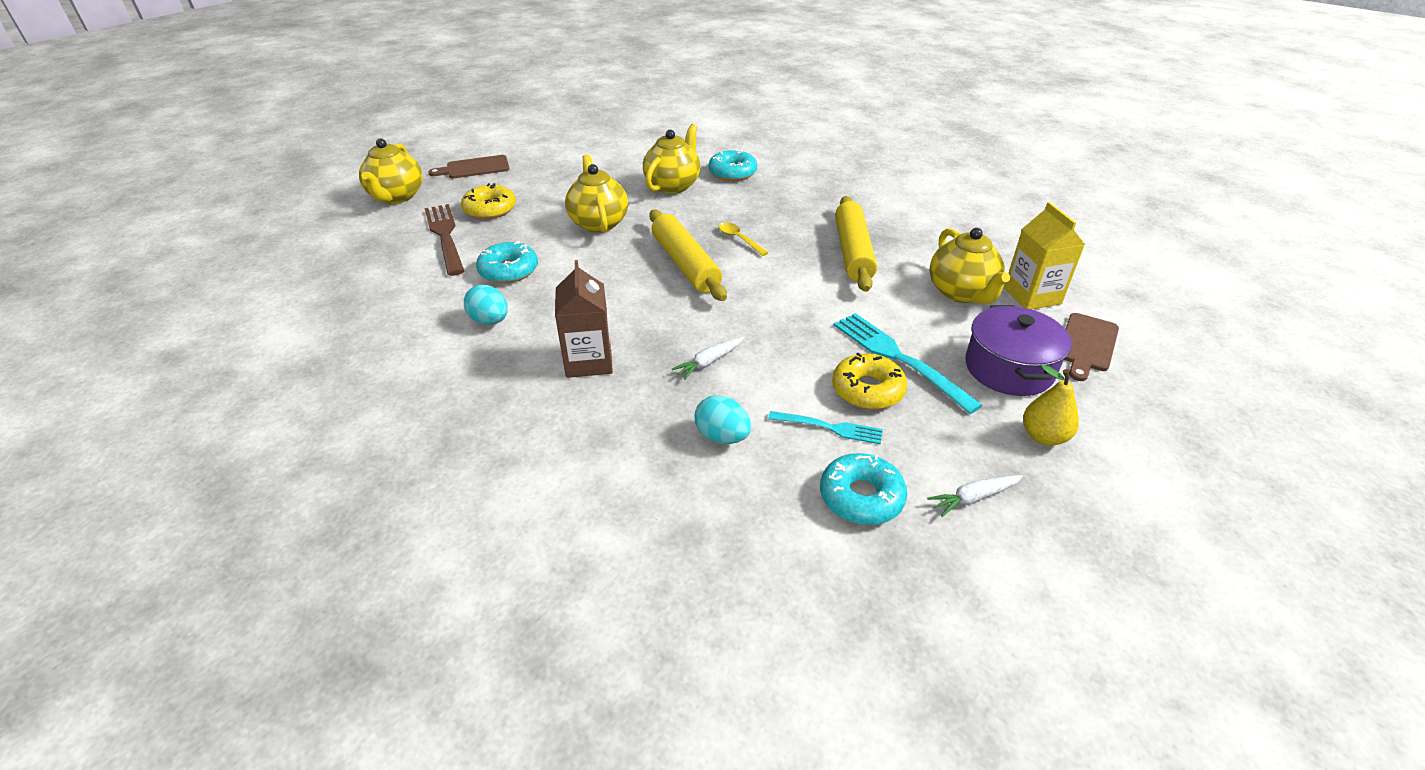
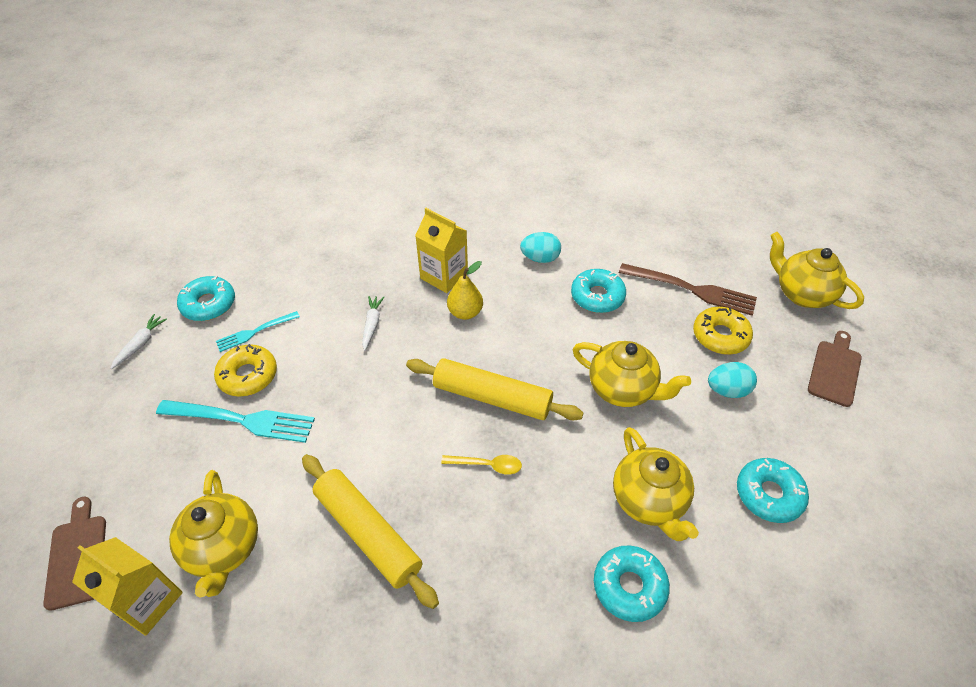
camera: 135 degrees right, 10 degrees up
(589, 361) = (444, 276): brown carton -> yellow carton
(612, 159) = (768, 494): none -> turquoise donut
(722, 436) = (314, 286): turquoise egg -> turquoise egg (727, 390)
(961, 293) = (224, 548): yellow teapot -> yellow teapot turned 135 degrees counterclockwise
(1008, 368) = (146, 471): purple pot -> none
(1043, 436) = (103, 419): yellow pear -> yellow pear (465, 312)

